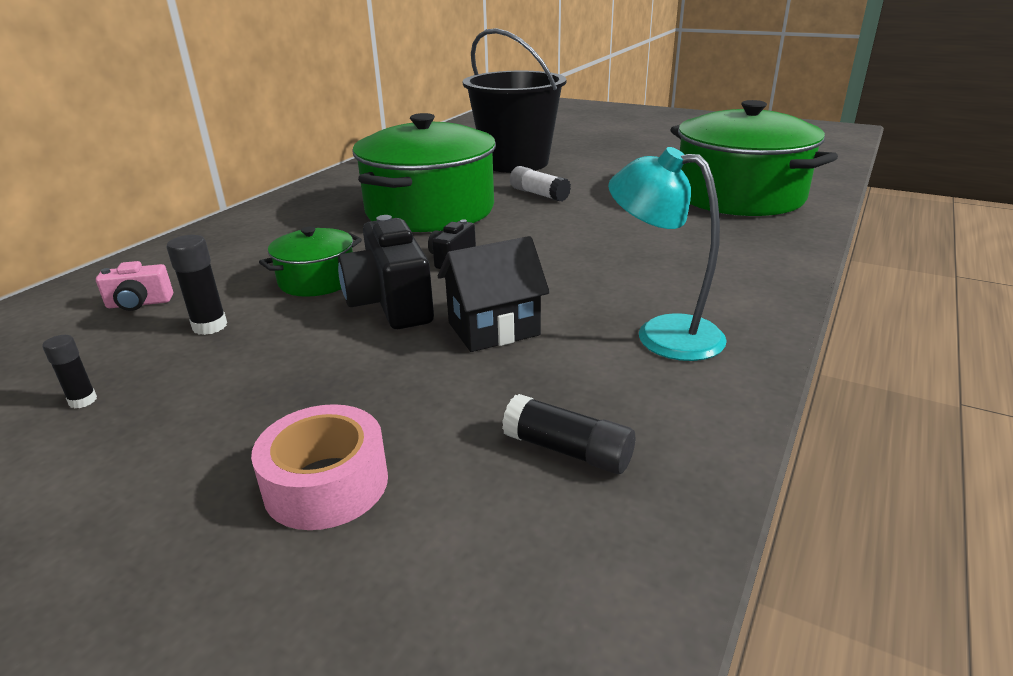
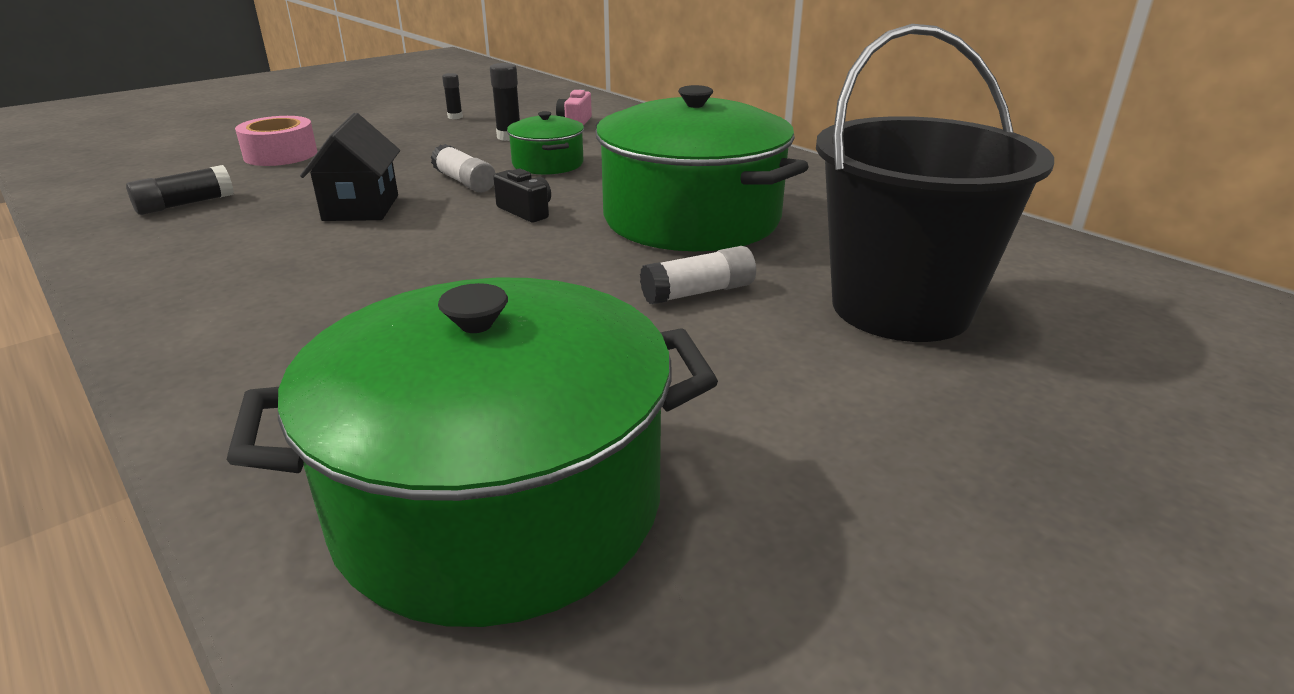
camera: 110 degrees right, 0 degrees up
(391, 303) = (464, 182): black camera -> white glue stick
(662, 334) = (230, 266): turquoise lamp -> none

